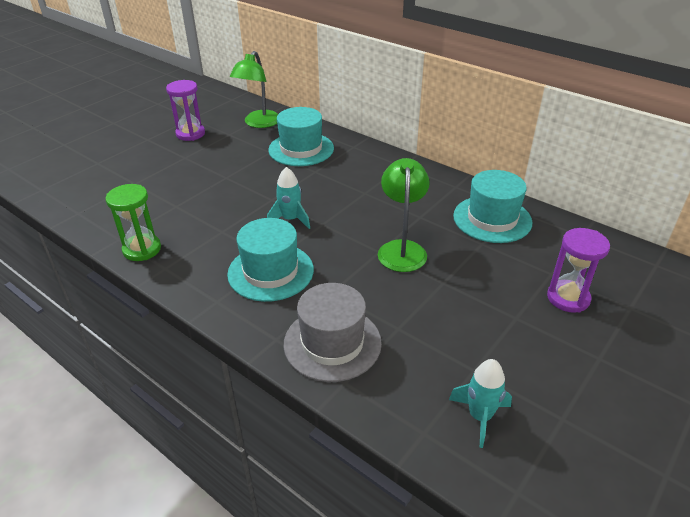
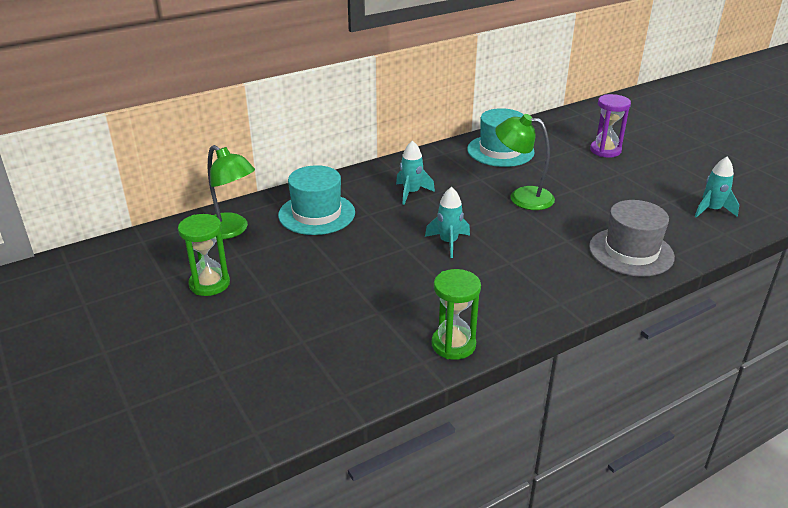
camera: 70 degrees left, 5 degrees down
(190, 134) = (209, 284): purple hourglass -> green hourglass
(270, 272) = (527, 267): turquoise hat -> none
(364, 184) = (411, 193): none -> turquoise rocket

